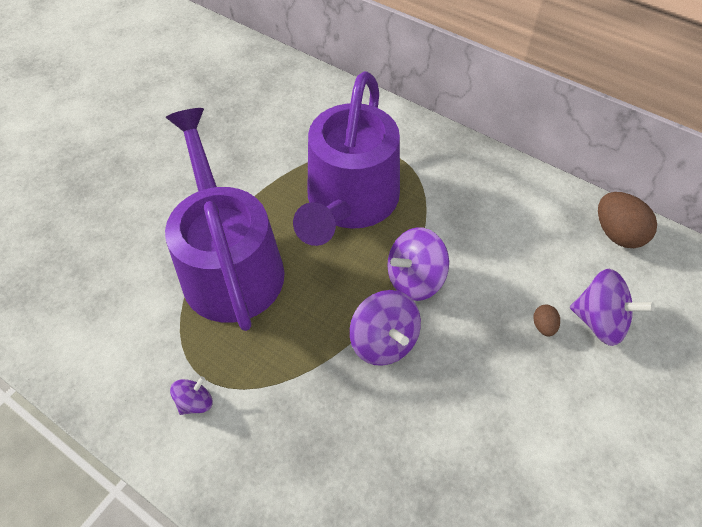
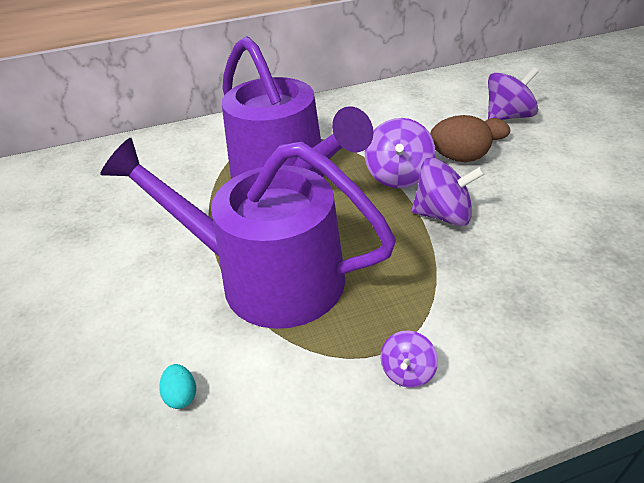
camera: 50 degrees left, 15 degrees down
(106, 286) = (181, 395): none -> turquoise egg
(195, 402) = (407, 371): purple spinning top -> purple spinning top turned 150 degrees counterclockwise
(616, 233) = (445, 83): brown egg -> brown egg (458, 158)

